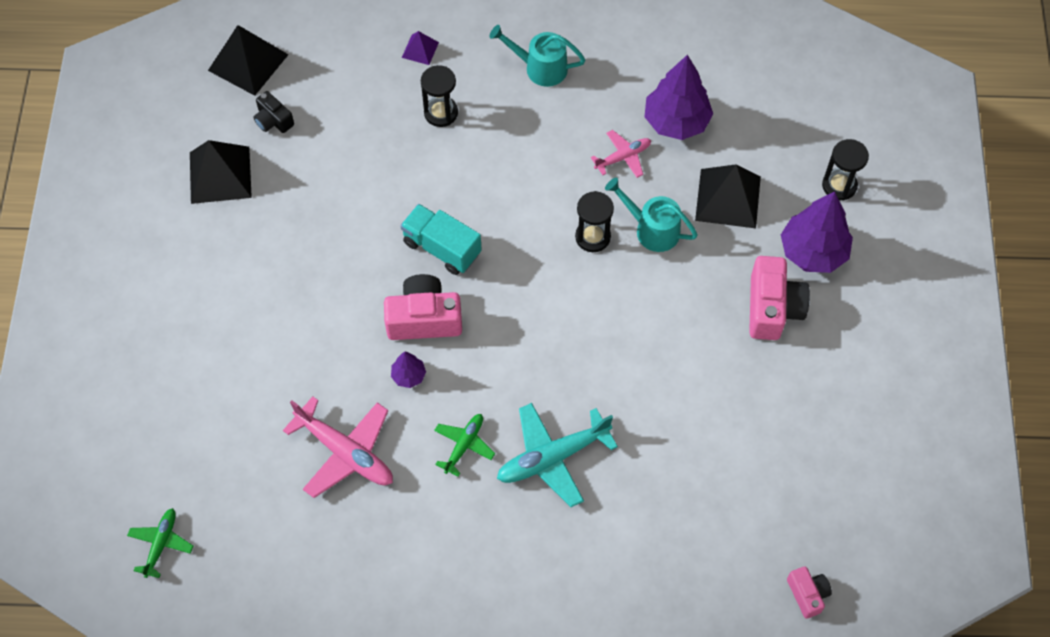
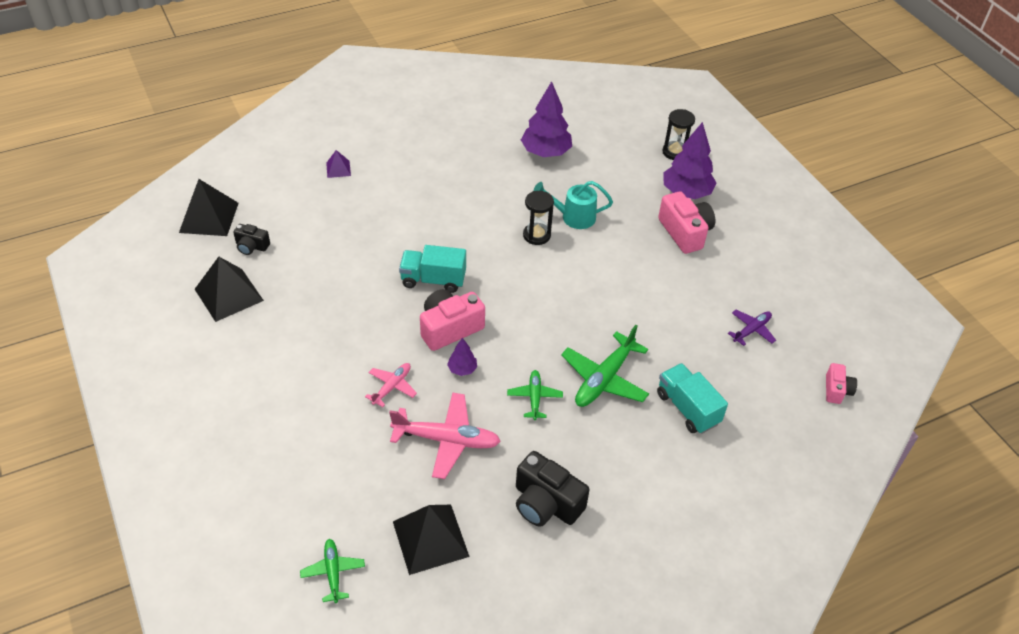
camera: 30 degrees left, 15 degrees down
(402, 571) = (546, 503): none -> black camera
(441, 113) = (378, 200): black hourglass -> none
(540, 68) = (432, 152): turquoise watering can -> none
(552, 458) = (604, 379): turquoise plane -> green plane
(620, 535) = (687, 408): none -> turquoise truck
(623, 157) = (524, 183): pink plane -> pink plane (392, 387)
(728, 198) = (610, 182): black pyramid -> black pyramid (430, 538)
(762, 473) = (751, 330): none -> purple plane
(807, 594) = (836, 390): pink camera -> pink camera turned 60 degrees clockwise

